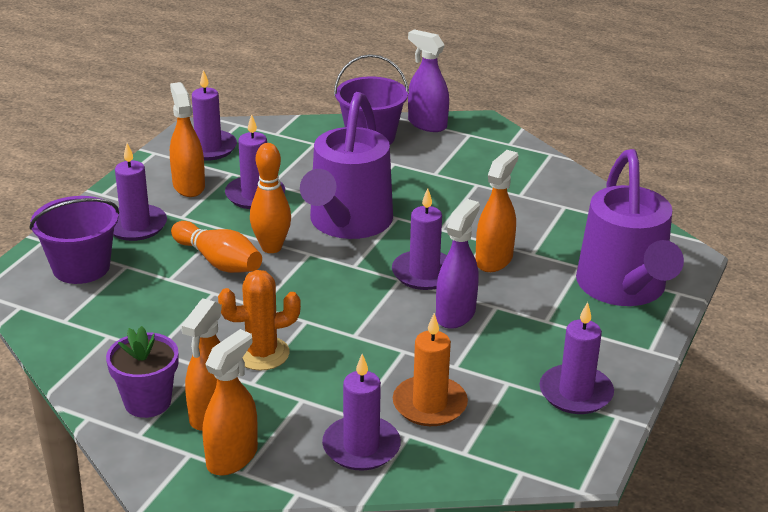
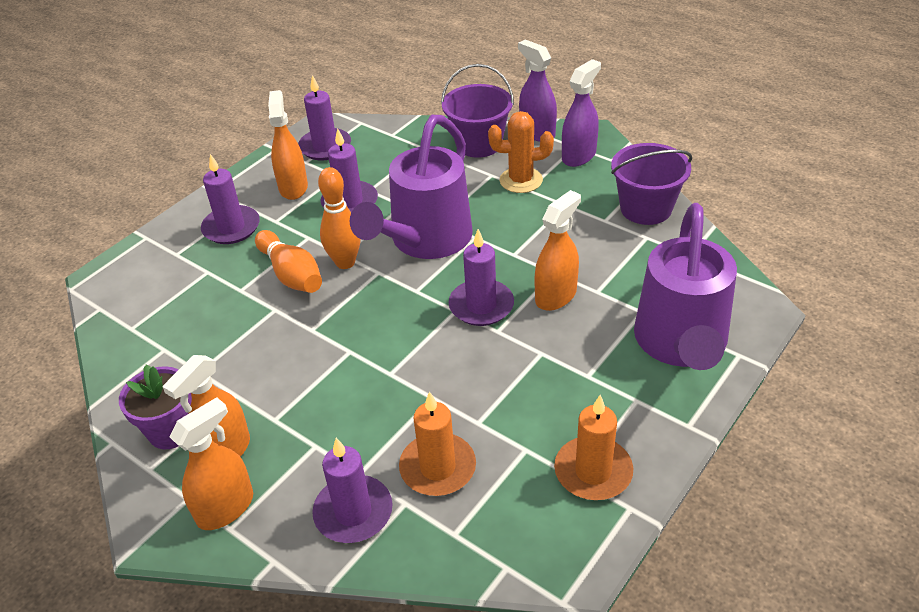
camera: 15 degrees right, 10 degrees up
(81, 267) = (167, 270): purple bucket -> purple bucket (646, 208)
(262, 354) = (295, 386): orange cactus -> orange cactus (521, 180)
(455, 314) = (497, 358): purple spray bottle -> purple spray bottle (579, 156)
(575, 393) = (593, 471): purple candle -> orange candle

